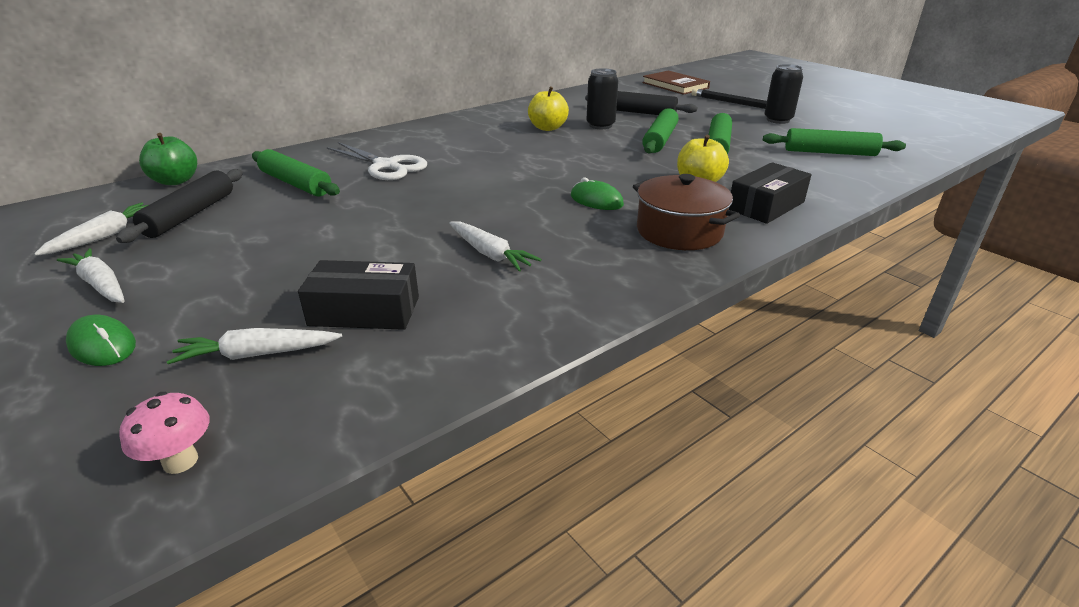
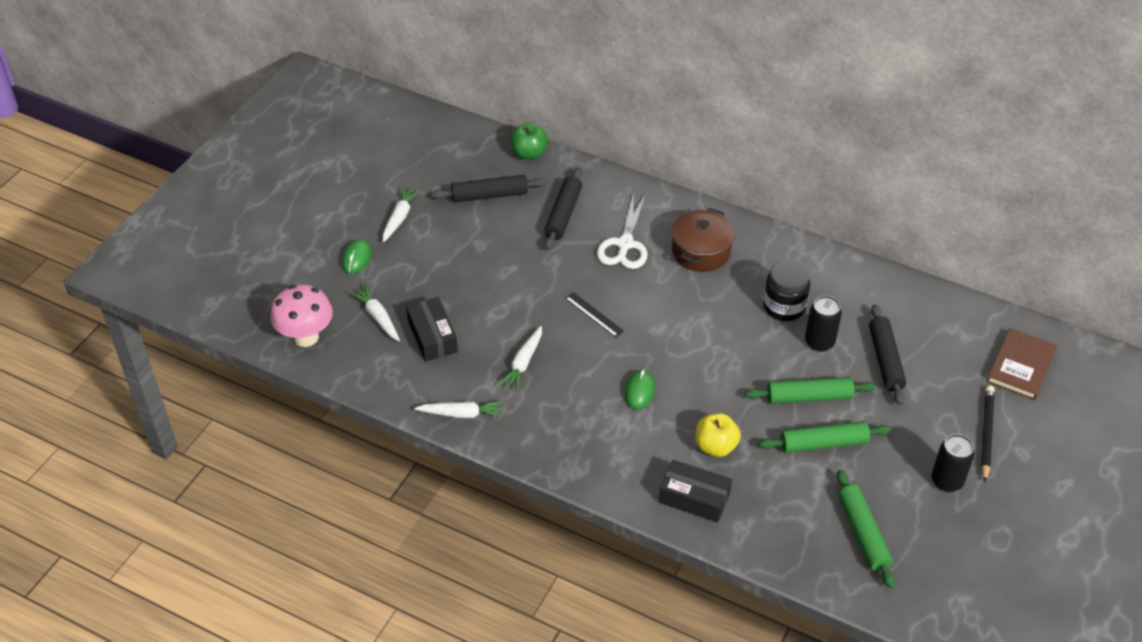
camera: 65 degrees right, 15 degrees up
(105, 236) = (444, 179): white carrot -> white carrot (462, 414)
(180, 461) = (306, 337): pink mushroom -> pink mushroom, size x1.85
(295, 183) = (563, 214): green rolling pin -> black rolling pin
(461, 199) = (594, 314): none -> black ruler
(547, 128) = (784, 307): yellow apple -> black jar
(679, 231) = (614, 452): brown pot -> brown pot (701, 251)

